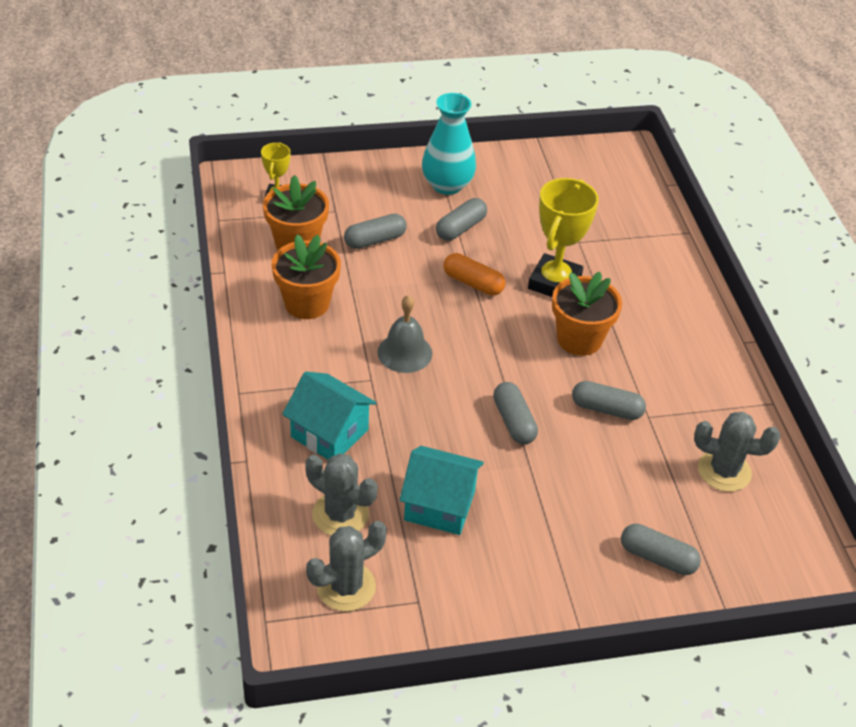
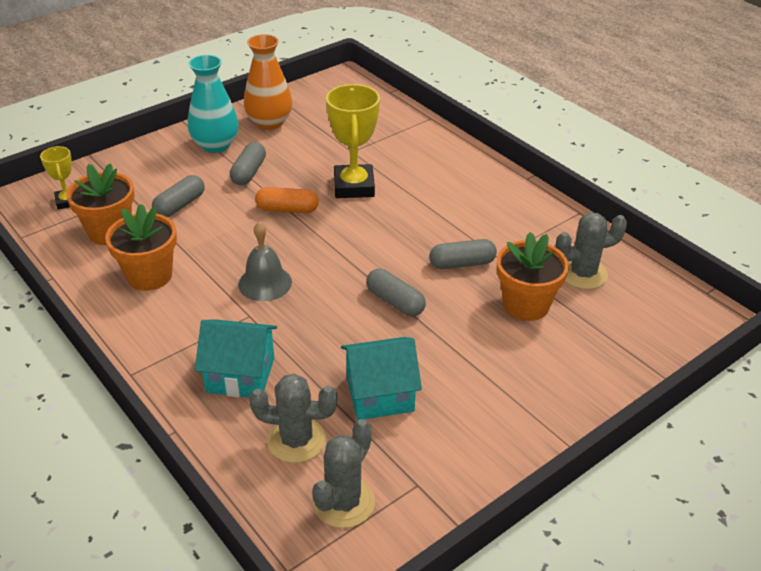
camera: 25 degrees left, 5 degrees down
(516, 178) = (269, 122): none -> orange vase
(579, 339) = (403, 220): orange flower pot -> orange flower pot (526, 305)
(657, 558) = (584, 359): grey capsule -> none

